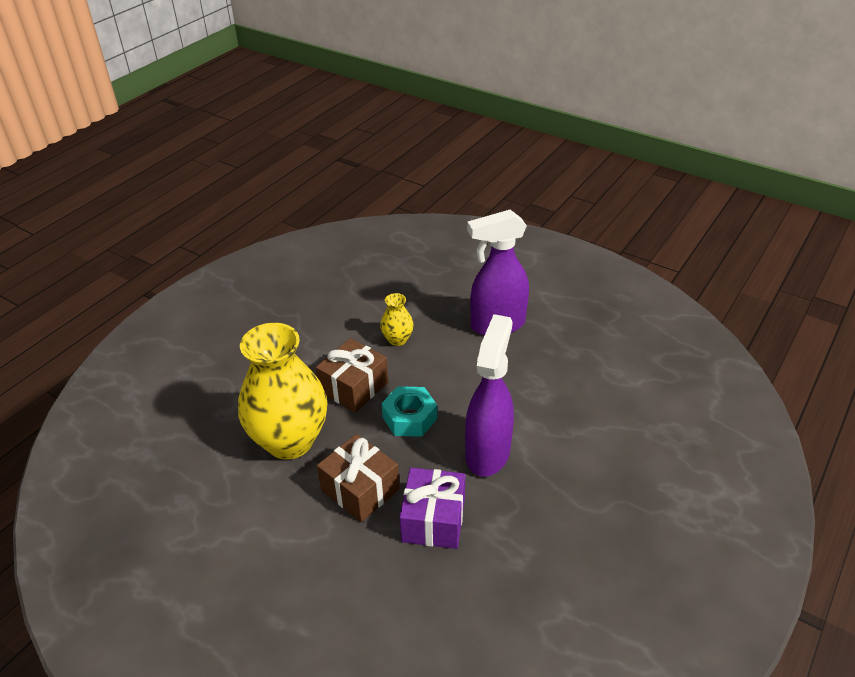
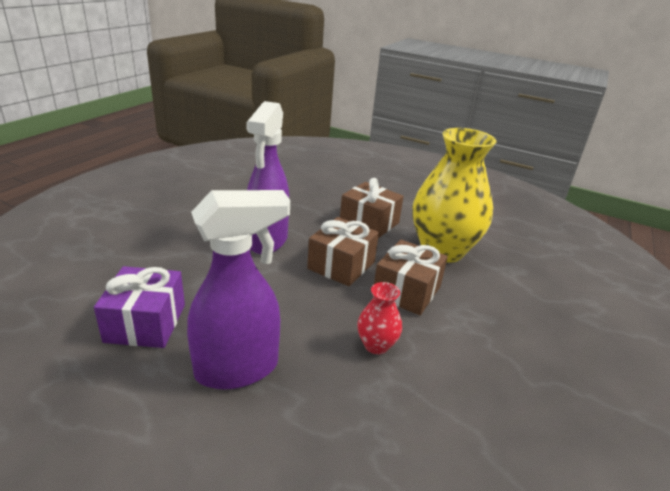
camera: 170 degrees right, 10 degrees down
(397, 339) = (376, 345): yellow vase -> red vase
(409, 418) = (341, 265): turquoise nut -> brown gift
(433, 520) = (310, 208): purple gift -> purple gift (145, 323)

